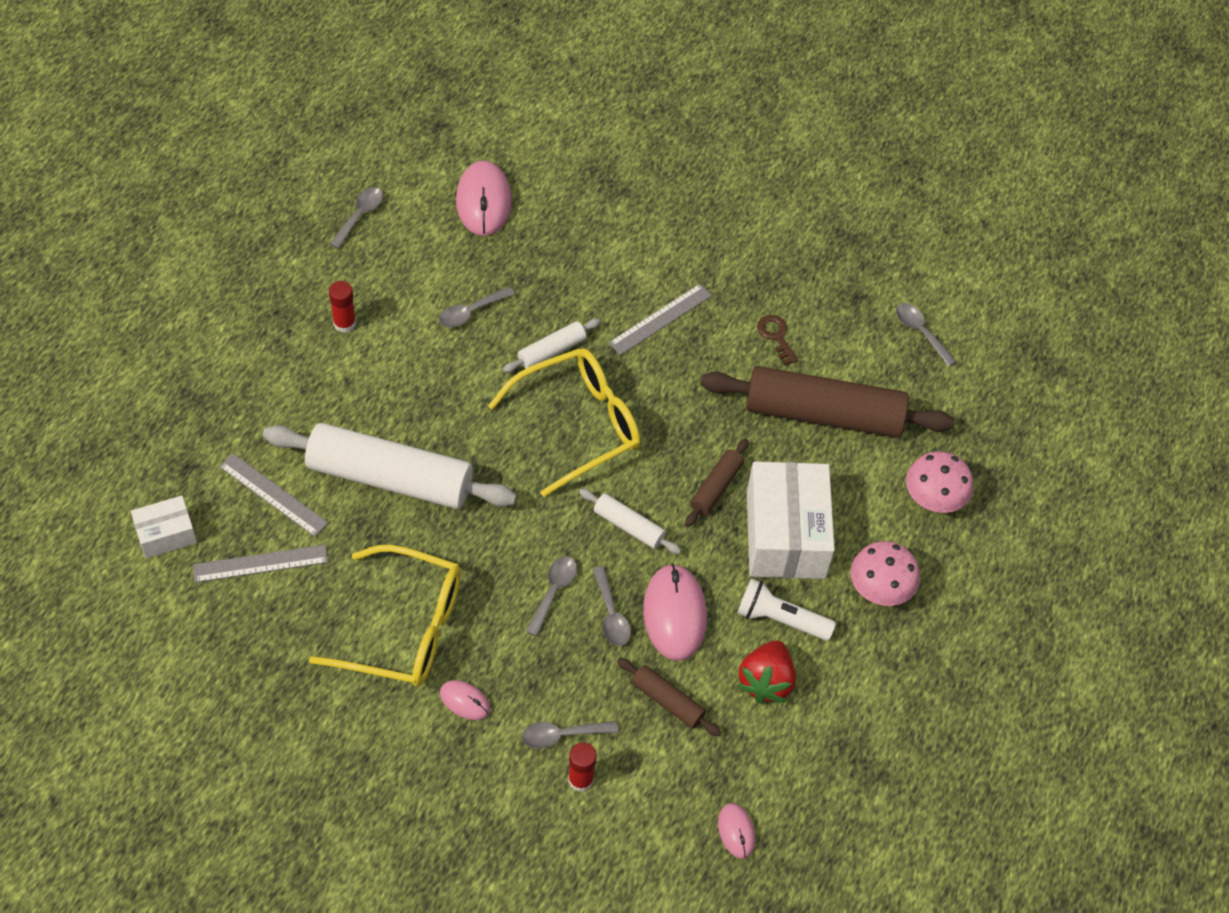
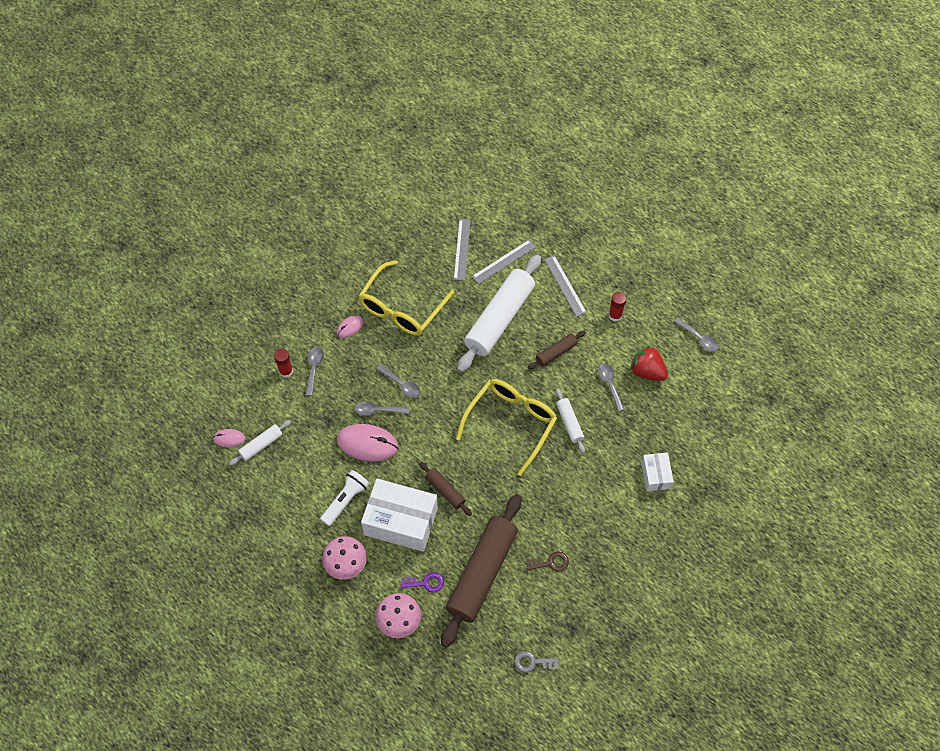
camera: 110 degrees right, 5 degrees up
(166, 534) = (492, 210): white box -> white box (655, 475)
(483, 201) = (699, 411): pink mouse -> none
(577, 425) = (510, 424): yellow glasses -> yellow glasses turned 135 degrees counterclockwise
(629, 526) = (432, 435): white rolling pin -> white rolling pin (261, 445)
(660, 319) = (580, 493): grey ruler -> grey ruler (565, 285)
(667, 701) = (315, 425): brown rolling pin -> brown rolling pin (556, 353)
(766, 681) = (309, 480): red strawberry -> red strawberry (647, 371)
(865, 480) = (426, 583): none -> purple key
(920, 332) = (532, 662): grey spoon -> grey key

